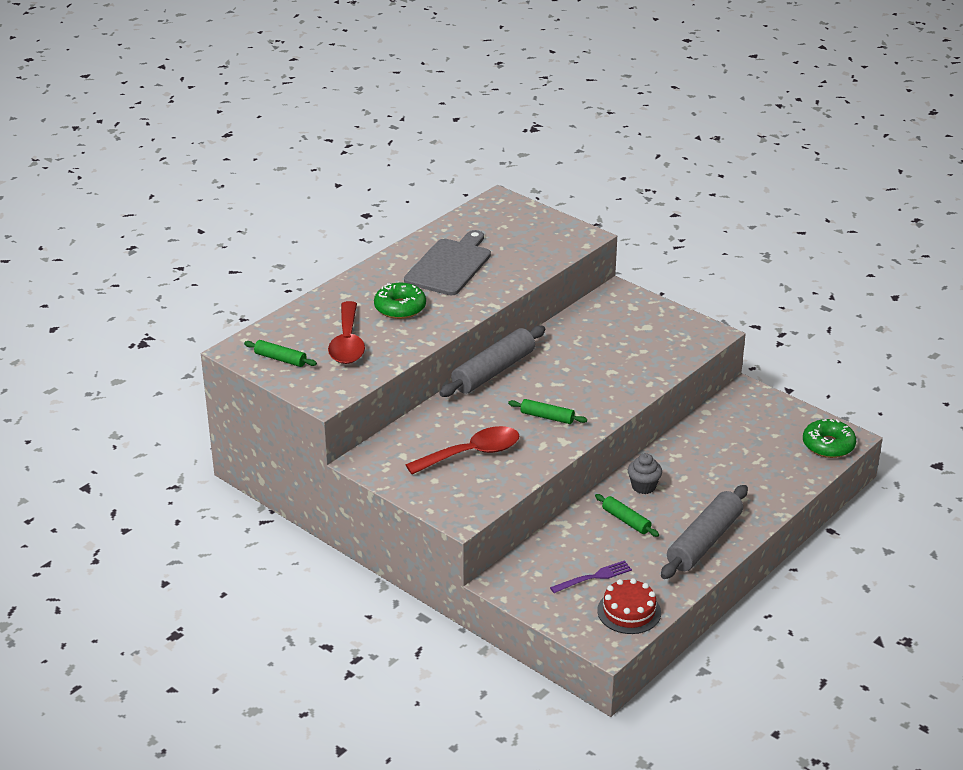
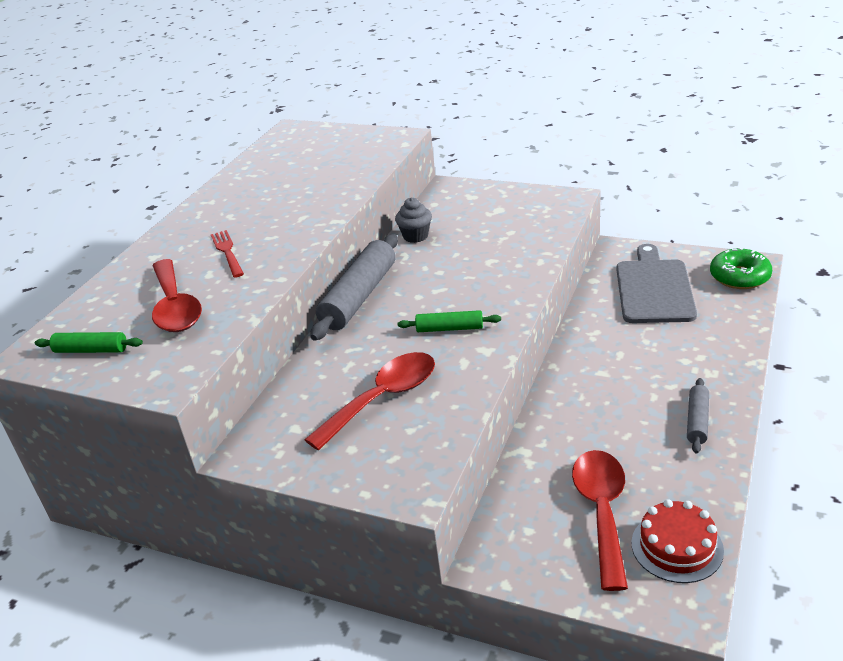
camera: 15 degrees left, 0 degrees up
(400, 308) = (227, 252): green donut -> red fork
(449, 265) = (266, 197): grey cutting board -> grey cutting board (654, 288)
(594, 577) = (601, 511): purple fork -> red spoon
(626, 520) = (591, 424): green rolling pin -> none
(643, 486) = (584, 378): grey cupcake -> grey cupcake (415, 236)
(704, 541) = (697, 421): grey rolling pin -> grey rolling pin, size x0.52

